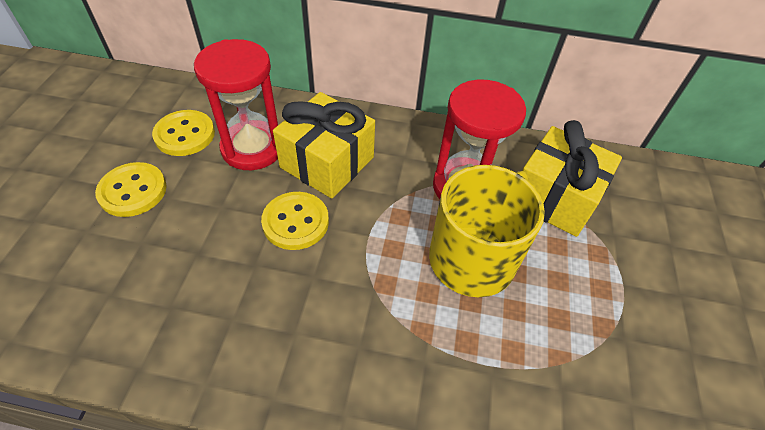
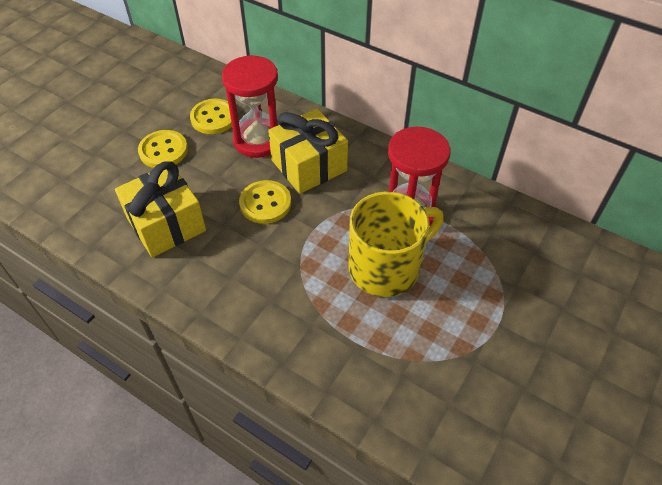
camera: 25 degrees right, 0 degrees up
(555, 197) = (482, 242): yellow gift -> yellow gift (166, 224)

